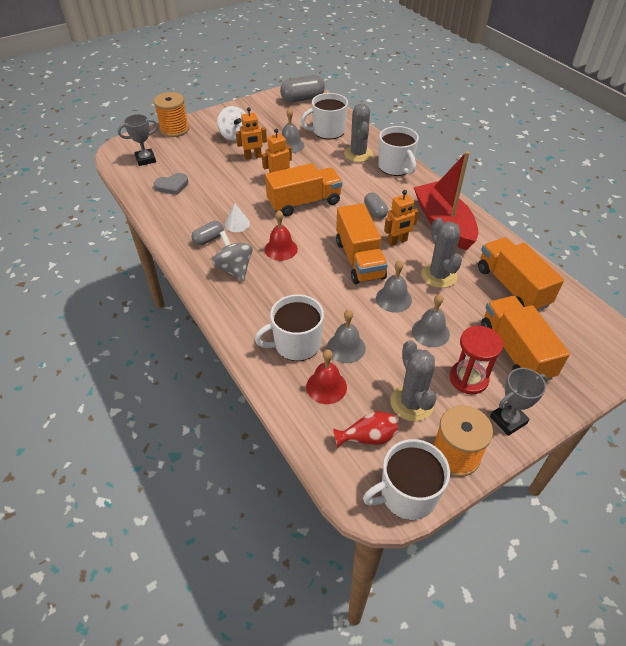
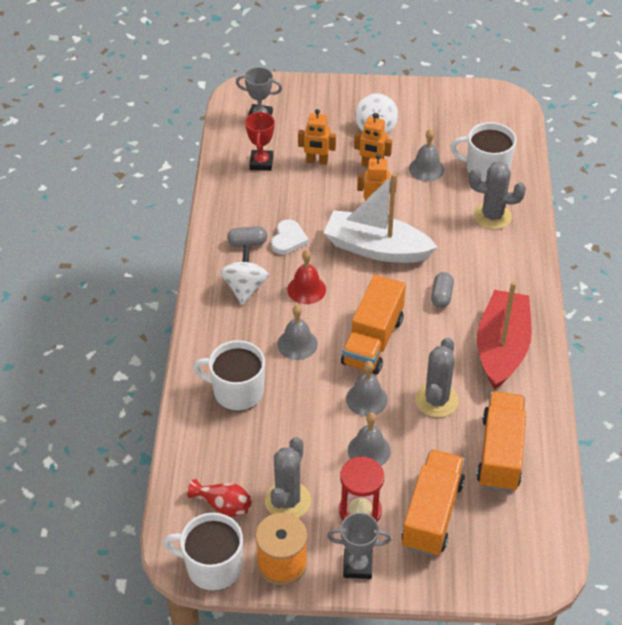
camera: 35 degrees right, 0 degrees up
(172, 186) = (261, 163): grey heart -> red trophy
(174, 129) = (319, 90): orange spool -> none
(234, 269) = (245, 288): grey spinning top -> white spinning top
(237, 224) = (288, 239): white cone -> white heart
(302, 99) = (498, 109): grey capsule -> none
(304, 203) = (376, 248): orange truck -> white boat
(326, 386) = (228, 444): red bell -> none
(346, 347) = (277, 420): grey bell -> grey bell (297, 344)
(358, 154) = (492, 216): grey cactus -> grey cactus turned 75 degrees clockwise
(395, 167) = (519, 253): white mug -> none
(397, 241) = (431, 342): orange robot -> orange robot (317, 161)

